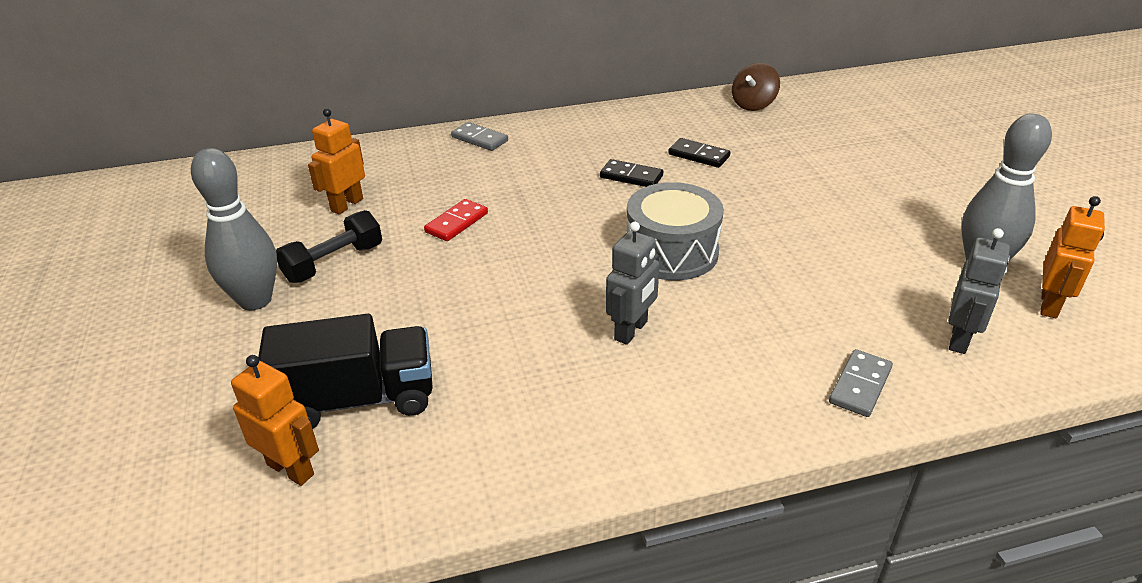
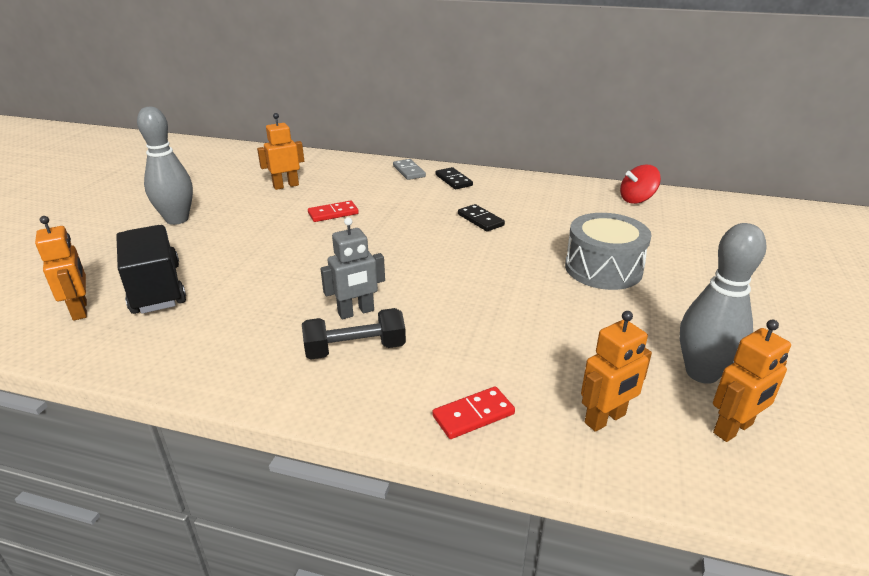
camera: 30 degrees right, 5 degrees down
(334, 263) = (239, 214): black dumbbell -> black dumbbell (355, 349)
(358, 399) = (156, 288): black truck -> black truck turned 135 degrees counterclockwise
(671, 252) = (447, 274): grey drum -> grey drum (603, 269)
(699, 155) = (548, 221): black domino -> black domino (453, 180)
(753, 105) = (637, 199): brown spinning top -> red spinning top
(860, 385) = (473, 415): grey domino -> red domino
(960, 339) = (605, 419): grey robot -> orange robot

